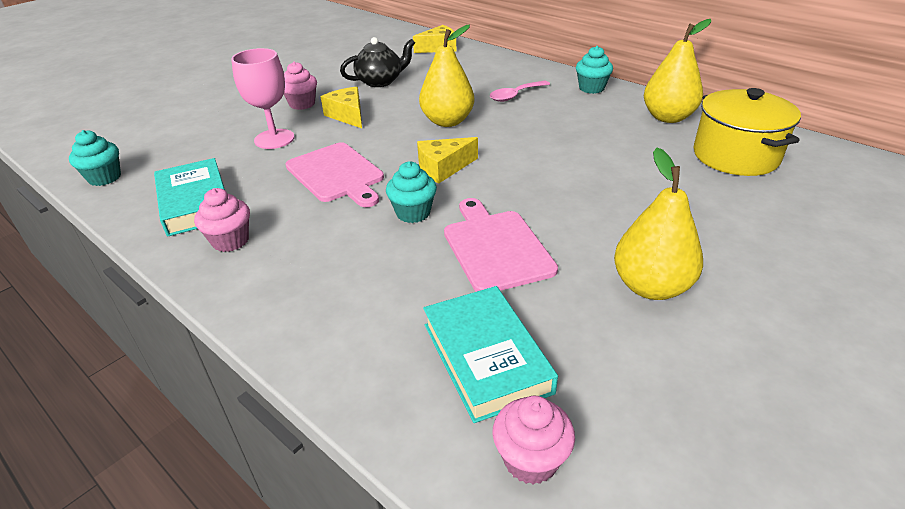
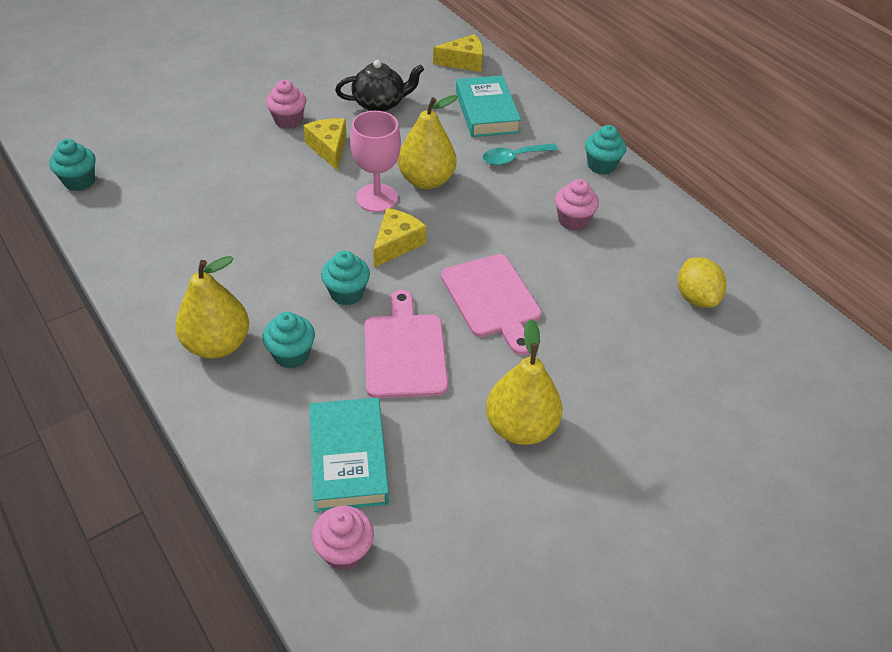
camera: 10 degrees right, 10 degrees up
(195, 203) = (155, 233): turquoise book -> turquoise book (487, 112)
(230, 241) = (176, 286): pink cupcake -> pink cupcake (573, 220)
(274, 139) = (247, 166): pink goblet -> pink goblet (377, 198)
(337, 174) = (293, 228): pink cutting board -> pink cutting board (492, 299)
(378, 274) = (291, 355): none -> turquoise cupcake
(443, 168) = (396, 244): yellow cheese -> yellow cheese turned 135 degrees clockwise
(515, 95) = (513, 158): pink spoon -> turquoise spoon
(668, 117) = (658, 228): yellow pear -> yellow pear (217, 344)
(735, 156) = (695, 297): yellow pot -> yellow lemon

